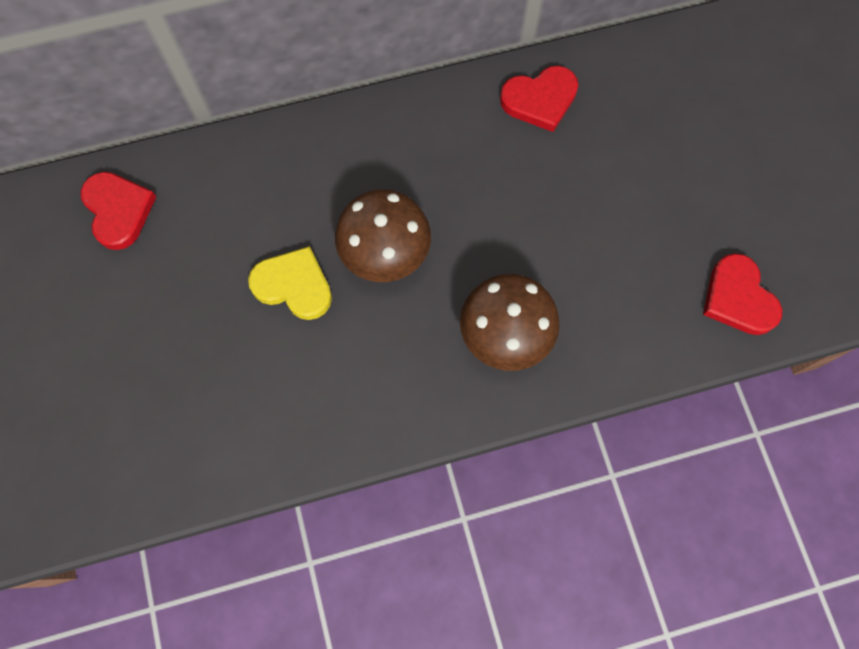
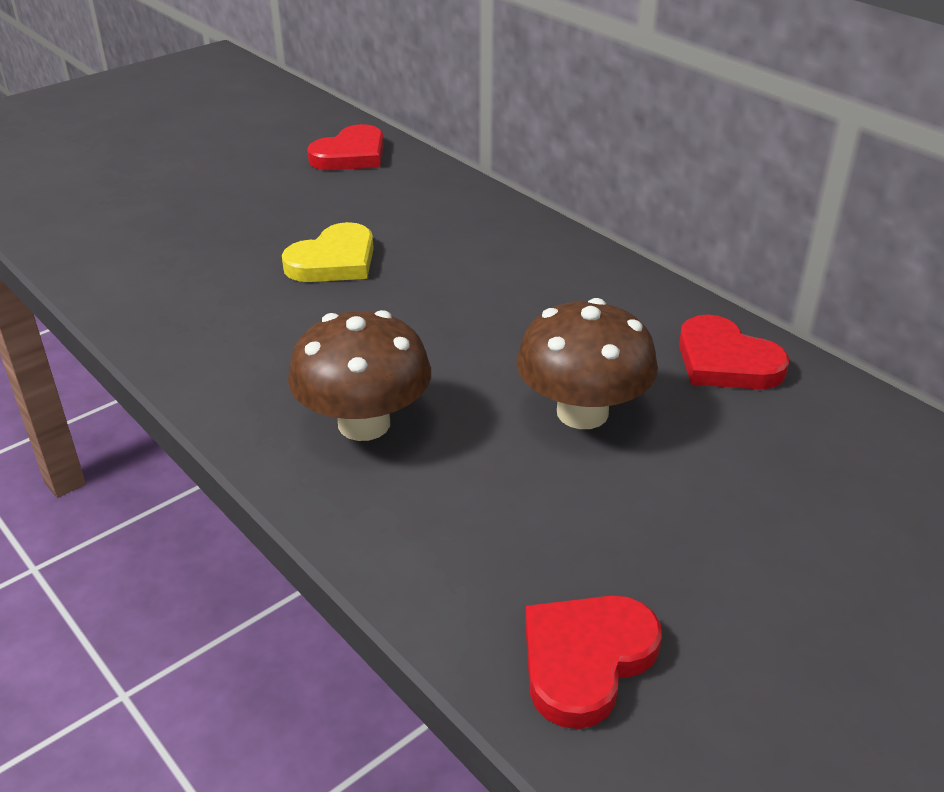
camera: 65 degrees right, 35 degrees down
(294, 285) = (334, 261): yellow heart -> yellow heart turned 45 degrees clockwise
(385, 253) = (414, 305): brown mushroom -> brown mushroom (582, 412)

